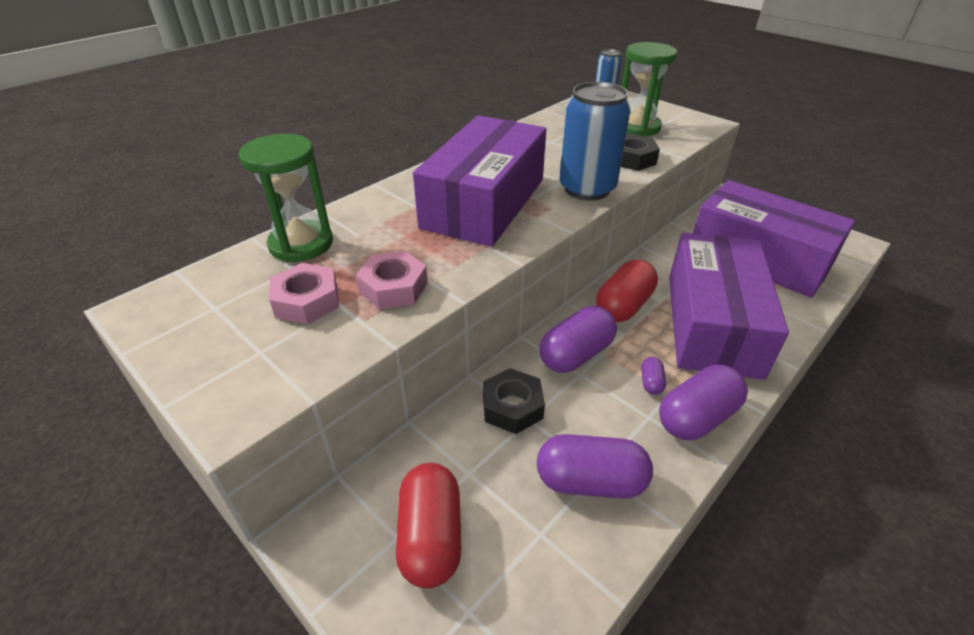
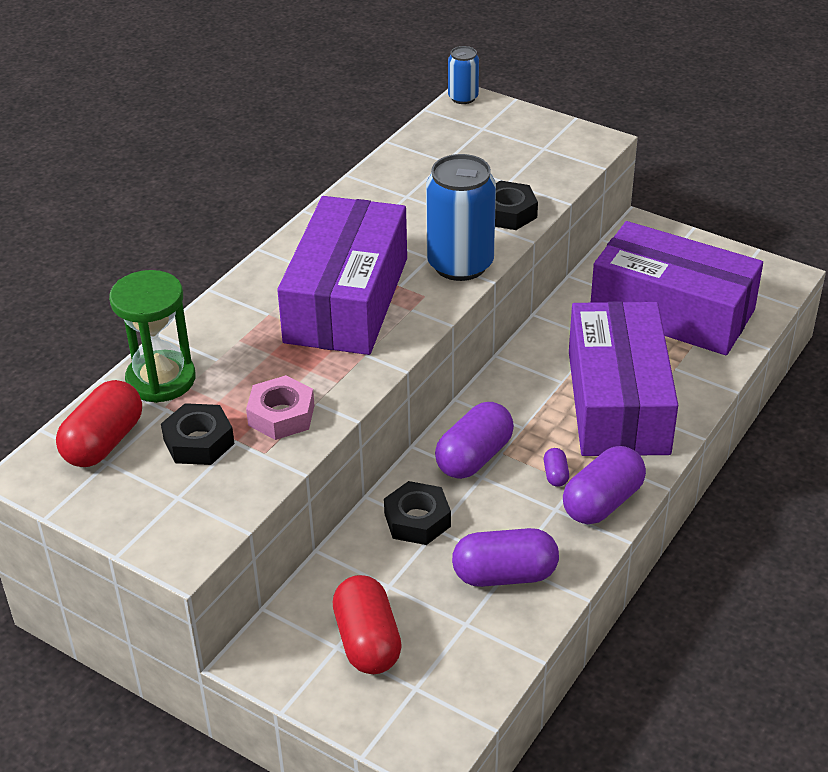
camera: 10 degrees left, 0 degrees up
(307, 301) = (199, 442): pink nut -> black nut
(623, 306) = (520, 394): red capsule -> red capsule (104, 442)
(637, 127) = (510, 159): green hourglass -> none

